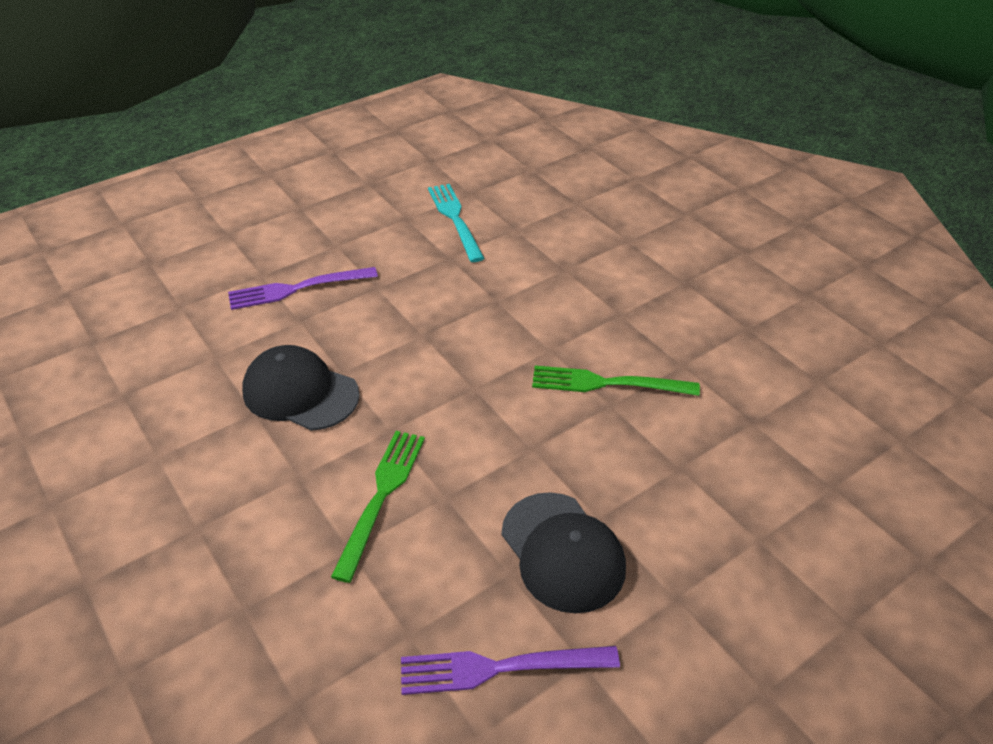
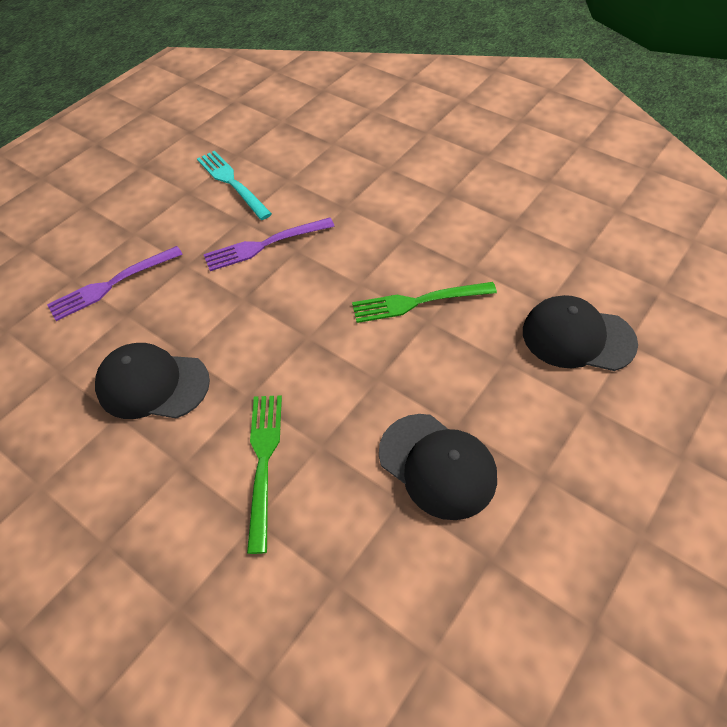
camera: 15 degrees left, 10 degrees up
(499, 668) = (424, 589): purple fork -> purple fork (264, 245)
(776, 465) = (577, 337): none -> black cap

